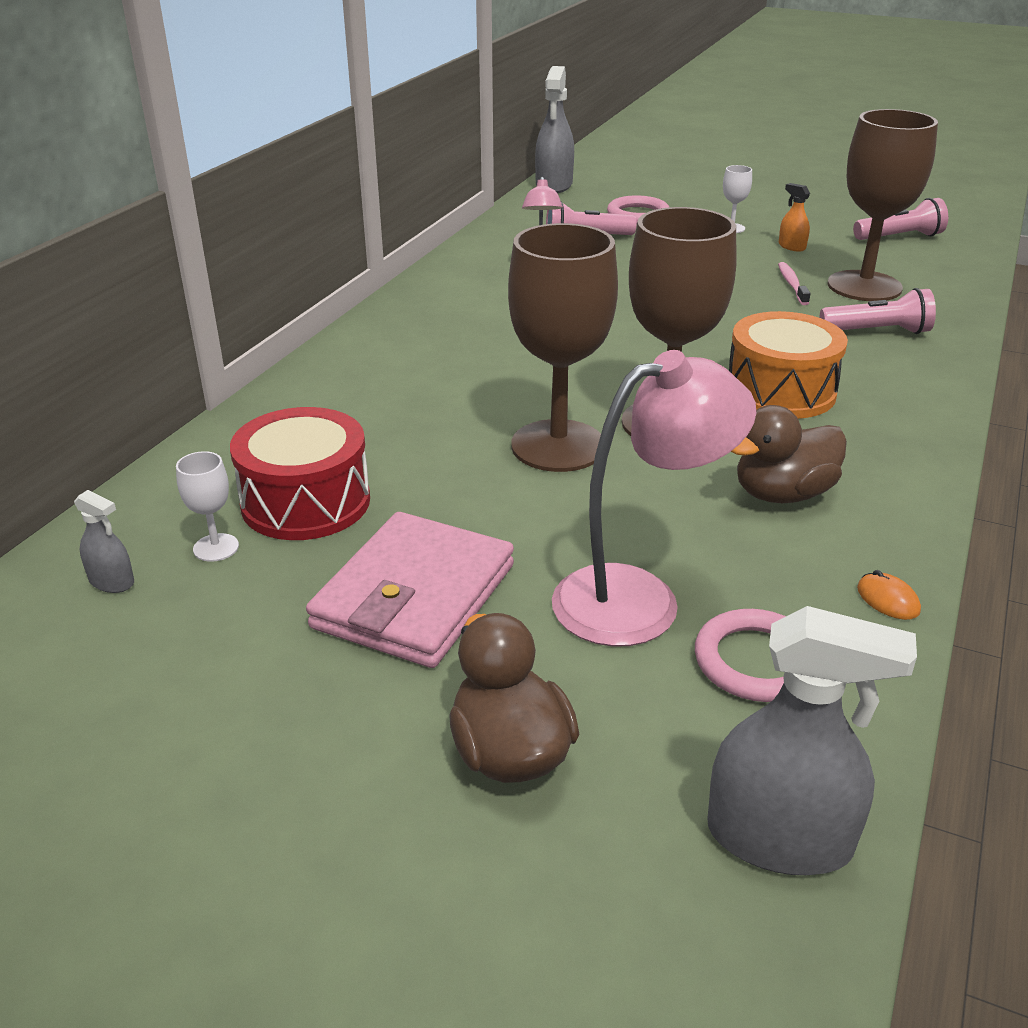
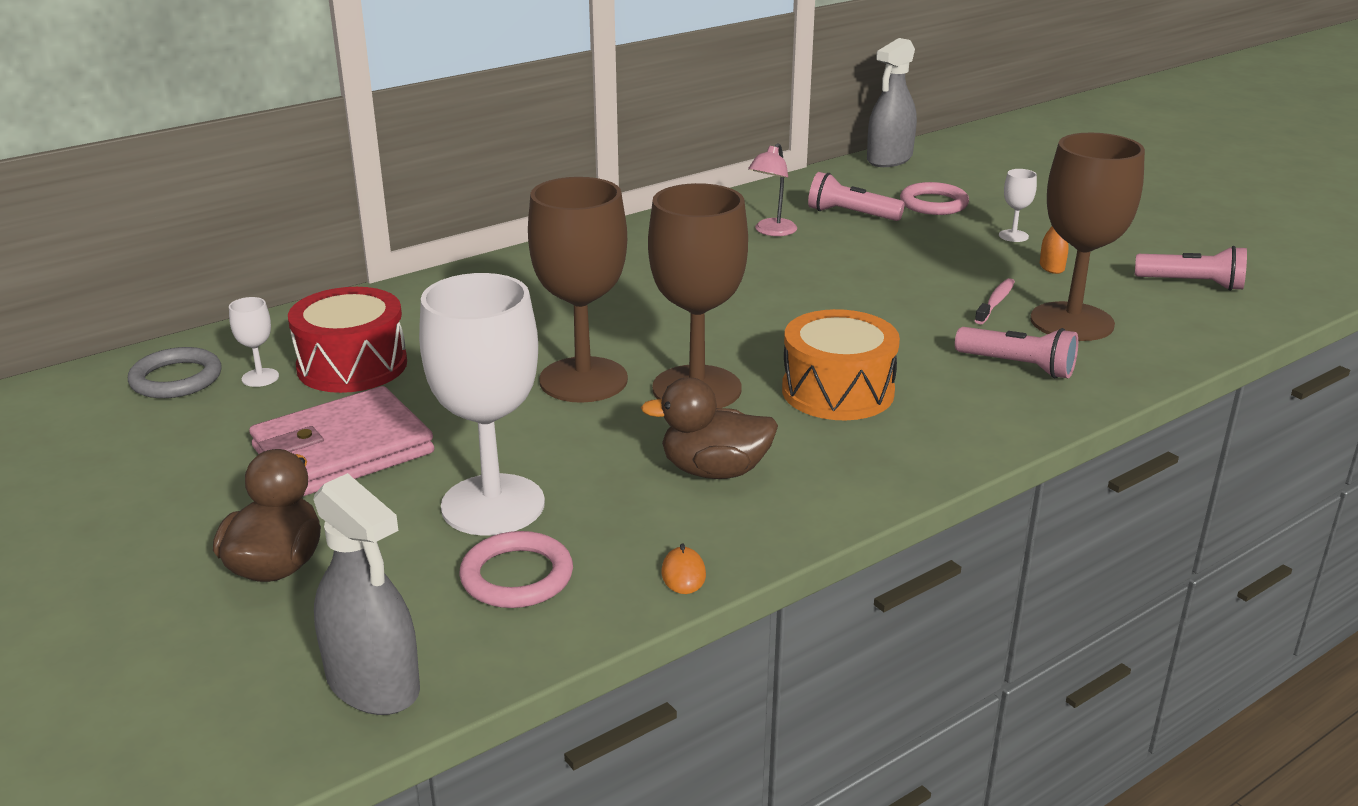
camera: 30 degrees right, 5 degrees down
(111, 581) = (176, 379): grey spray bottle -> grey ring
(639, 598) = (493, 505): pink lamp -> white goblet

